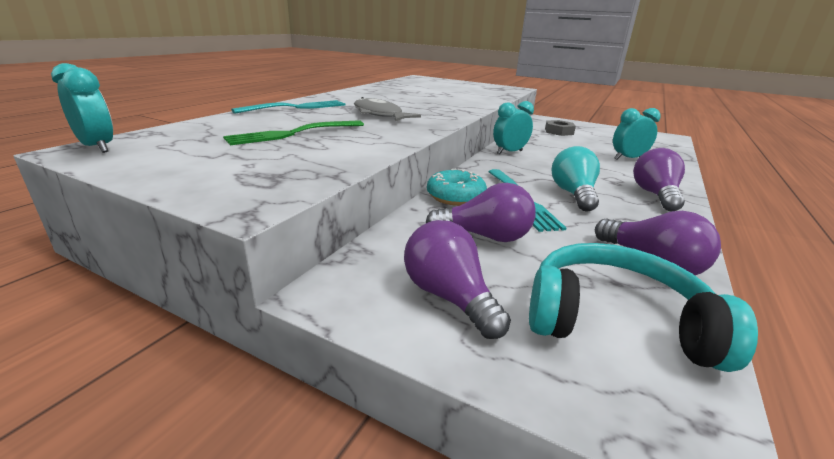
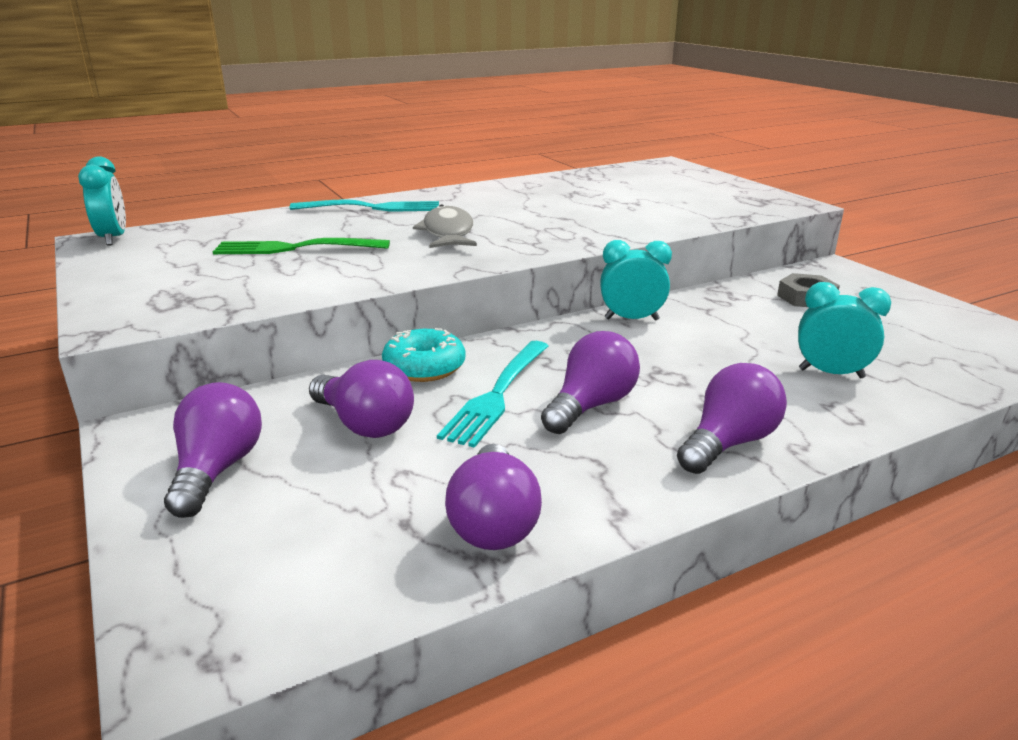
camera: 35 degrees right, 0 degrees up
(573, 194) = (591, 406): turquoise light bulb -> purple light bulb
(615, 320) = (318, 554): turquoise headphones -> none

